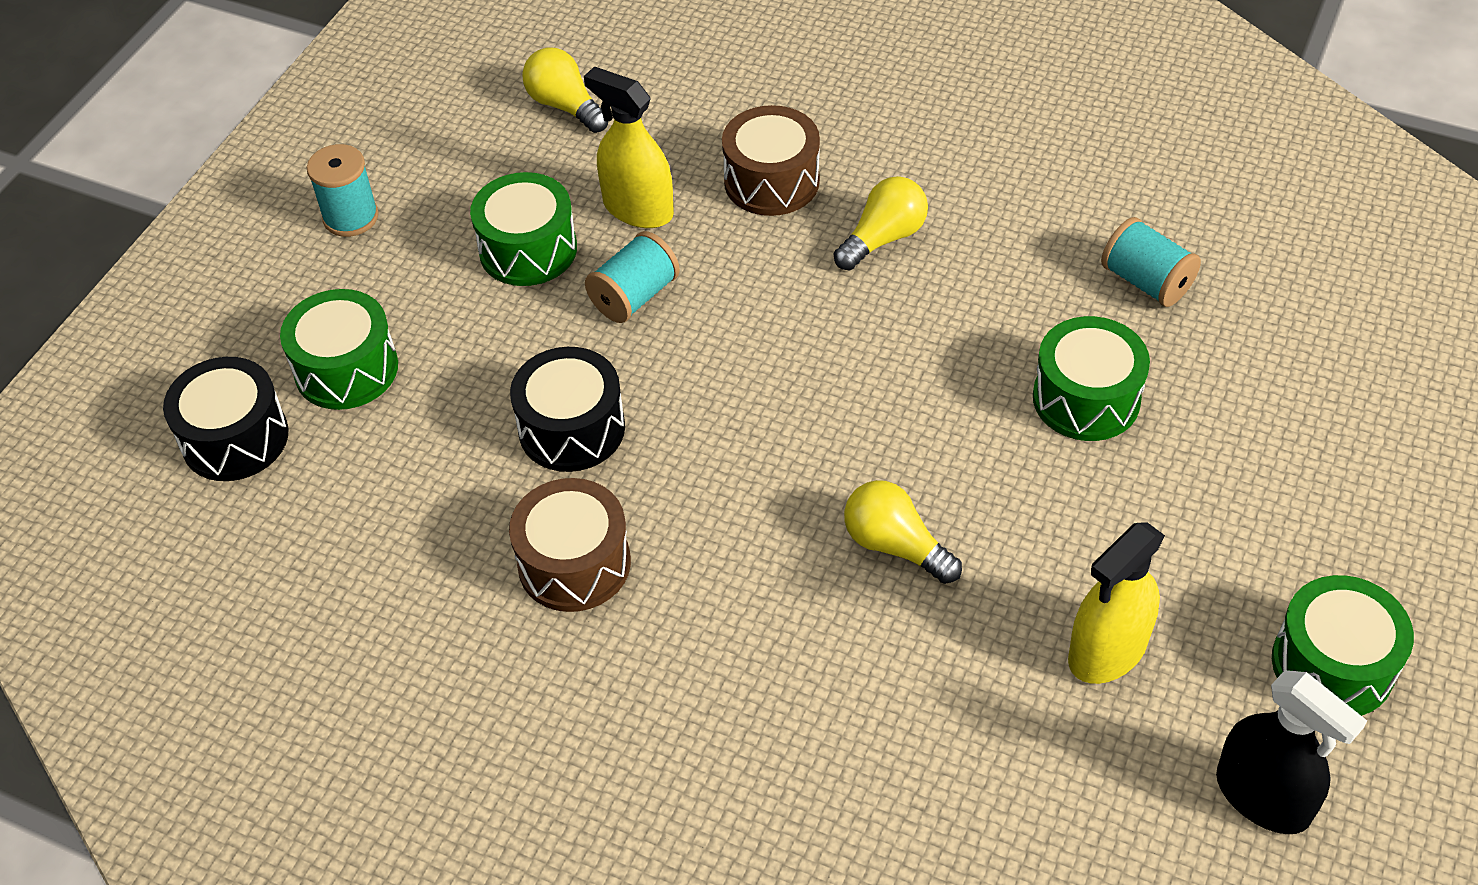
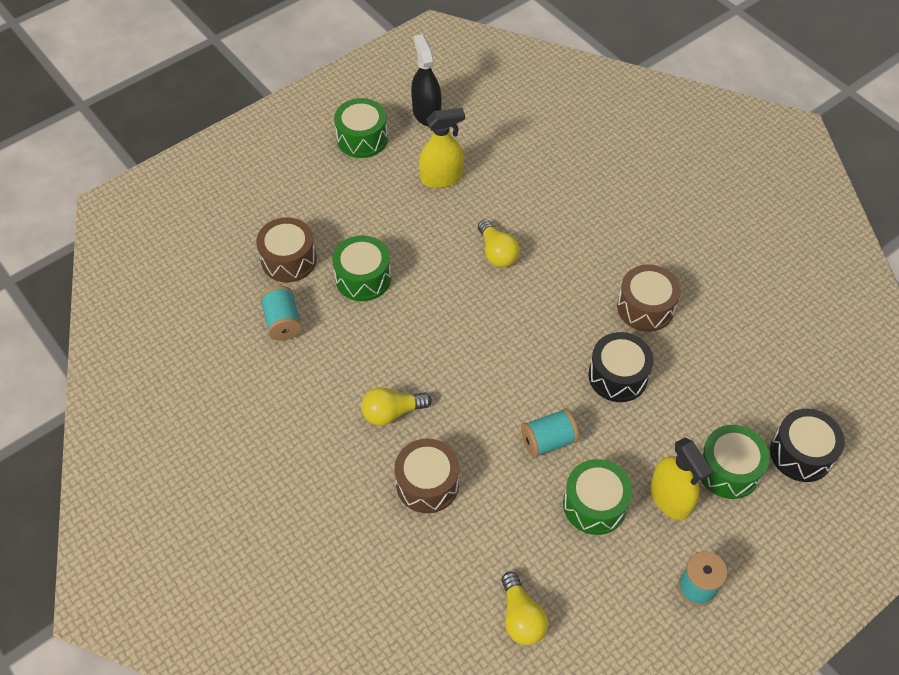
camera: 155 degrees left, 5 degrees up
(638, 209) = (516, 503): yellow spray bottle -> yellow spray bottle (670, 498)
(1231, 373) = (289, 260): none -> brown drum

